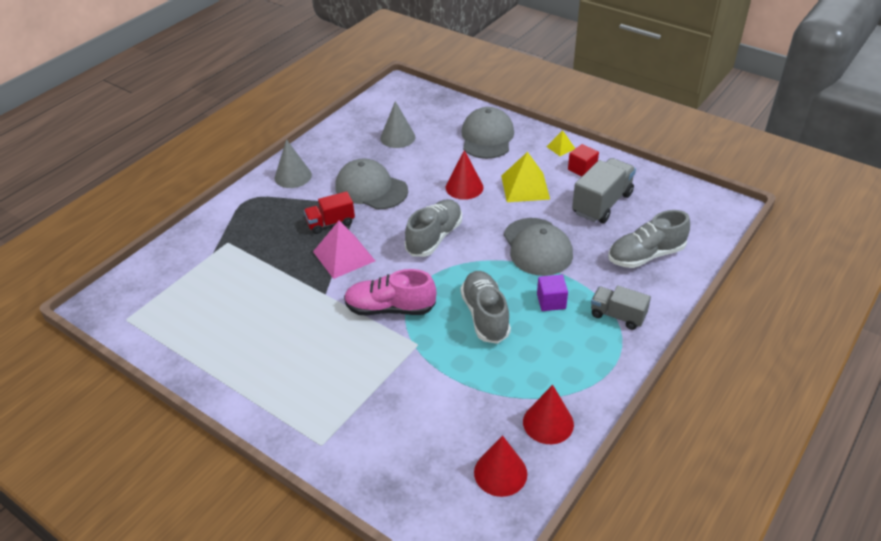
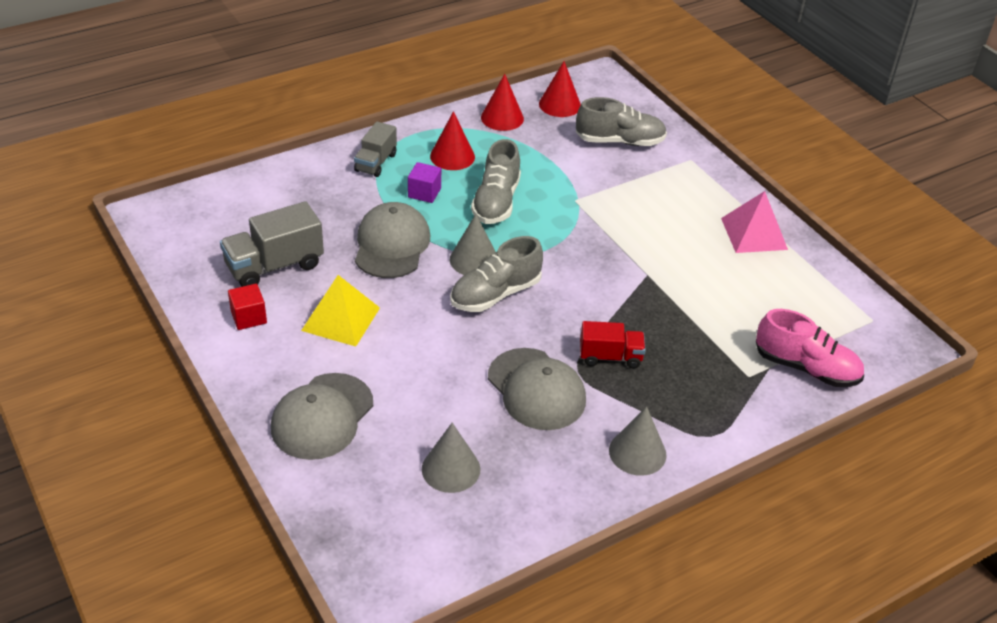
camera: 160 degrees left, 0 degrees up
(344, 256) = (610, 309): pink pyramid -> pink pyramid (754, 233)
(390, 308) = (585, 238): pink shoe -> pink shoe (806, 368)
(464, 187) = (415, 346): red cone -> red cone (452, 156)
(467, 257) = (474, 260): none -> grey cone
(560, 147) = (241, 359): yellow pyramid -> none
(617, 316) = (376, 163): grey truck -> grey truck turned 60 degrees clockwise
(646, 255) = (292, 200): grey shoe -> grey shoe (619, 141)

